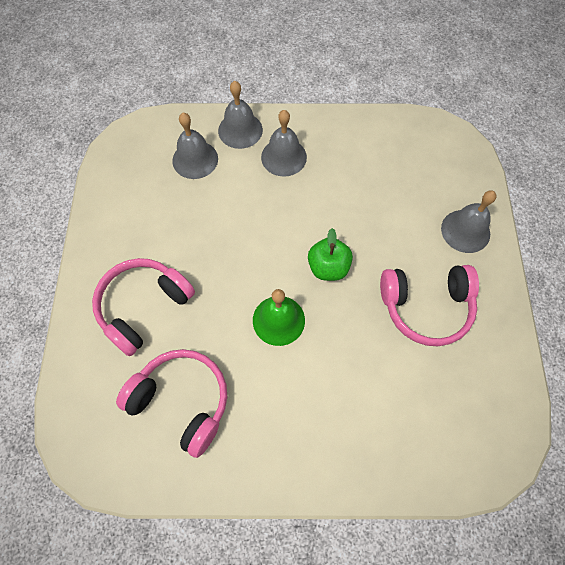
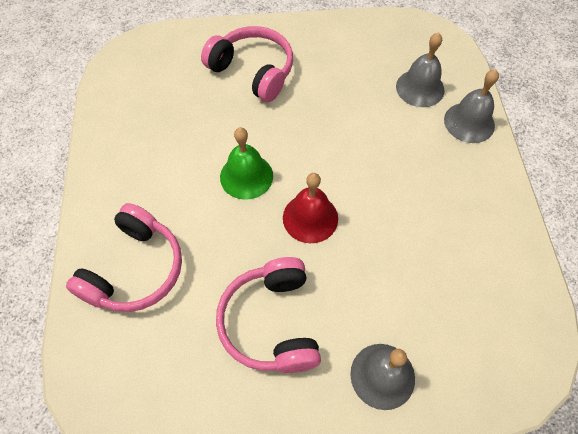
camera: 85 degrees right, 5 degrees down
(182, 401) = (167, 109): pink headphones -> pink headphones (135, 269)
(284, 157) = (444, 166): grey bell -> none
(328, 267) = (310, 218): green apple -> red bell

